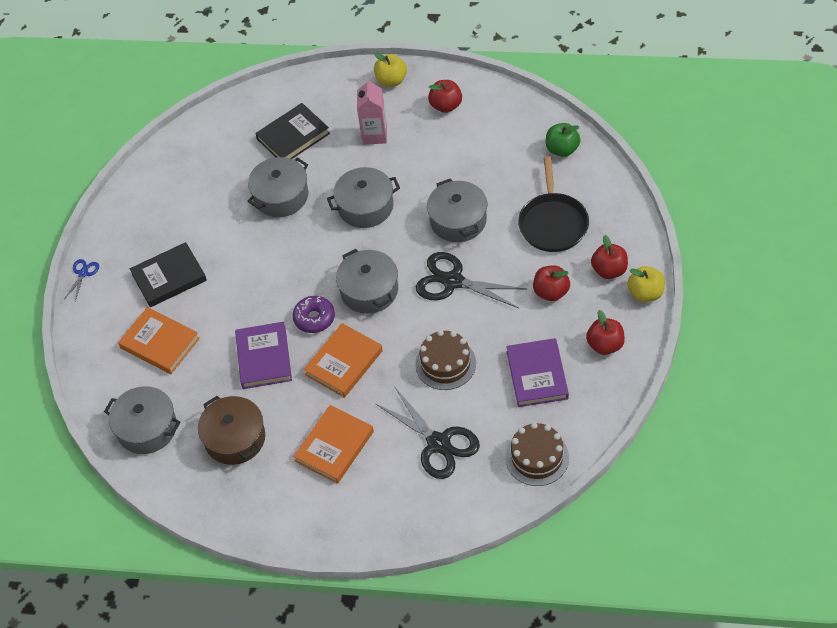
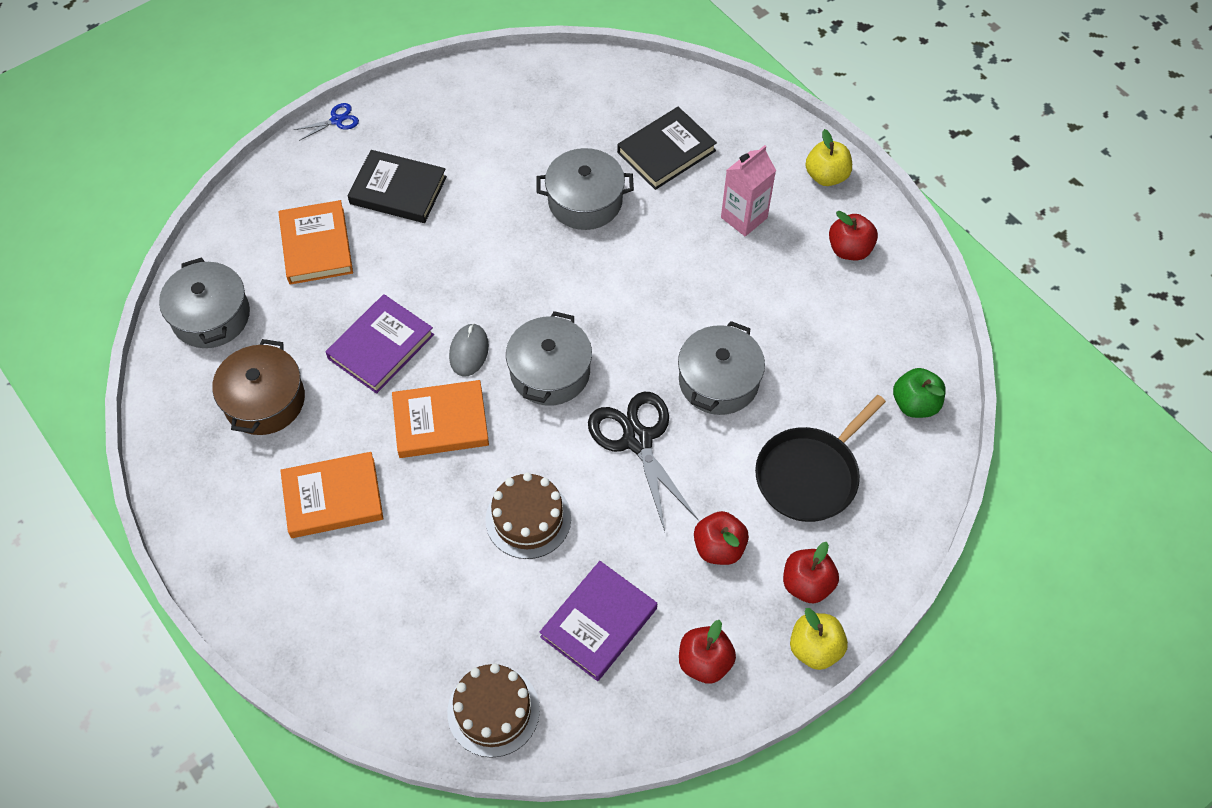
camera: 40 degrees right, 5 degrees up
(293, 136) = (666, 151): black book -> black book turned 45 degrees counterclockwise
(314, 318) = (469, 351): purple donut -> grey mouse
(365, 206) = (648, 283): grey pot -> none
(438, 443) = (423, 594): black scissors -> none

